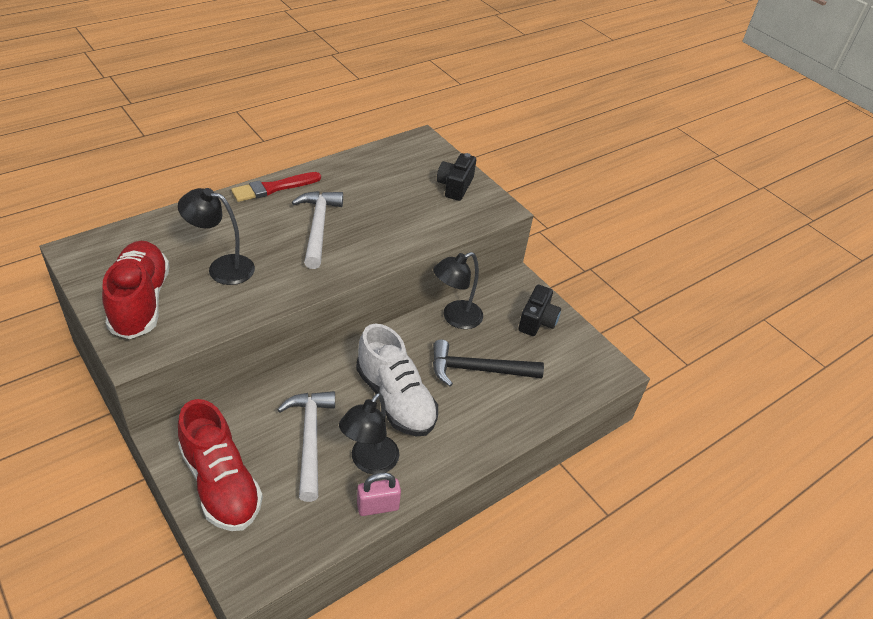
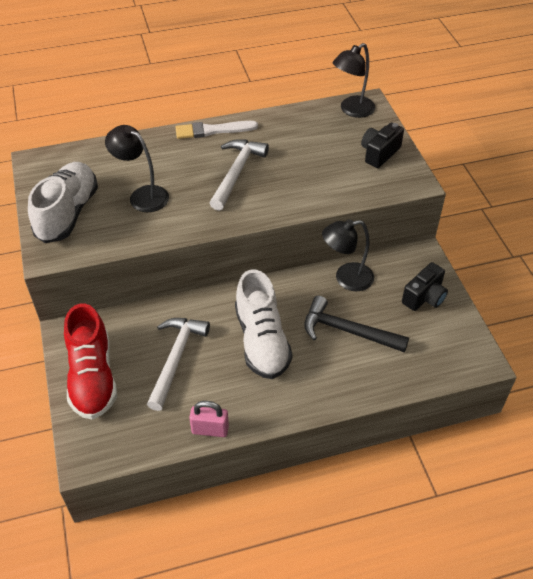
camera: 25 degrees right, 5 degrees up
(140, 302) = (68, 213): red shoe -> white shoe
(273, 188) = (212, 130): red brush -> white brush
(369, 462) = (217, 390): black lamp -> black lamp (352, 110)

